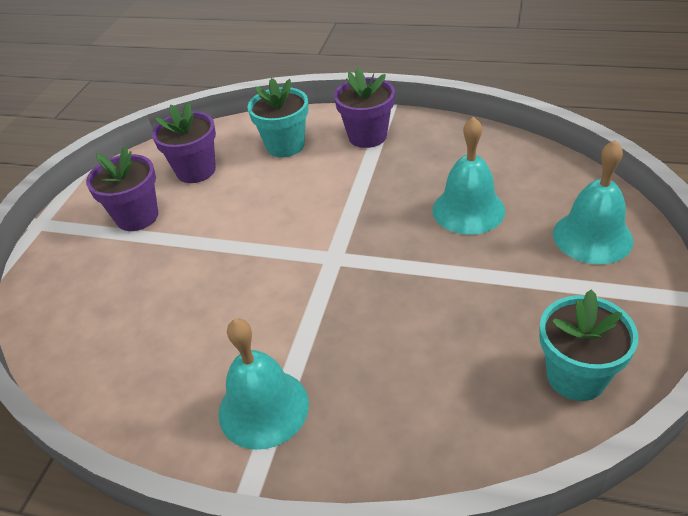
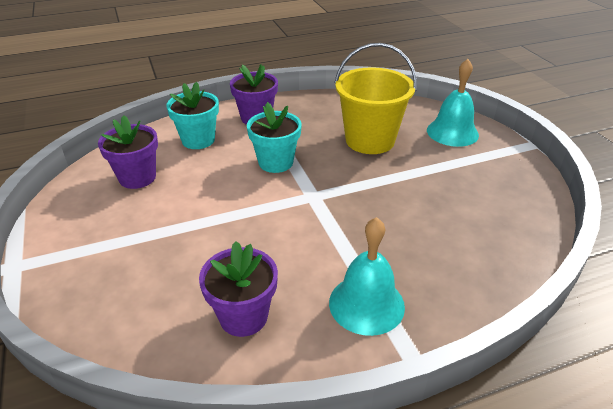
camera: 40 degrees left, 5 degrees down
(137, 217) = (117, 226): purple flower pot -> purple flower pot (243, 316)
(468, 210) = (370, 140): turquoise bell -> yellow bucket
(576, 376) = (519, 203): turquoise flower pot -> turquoise flower pot (275, 162)

